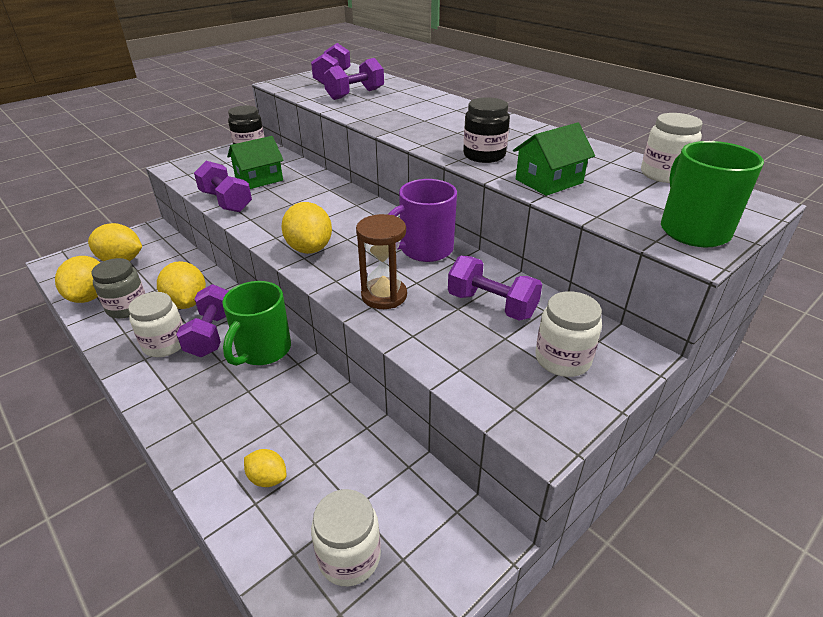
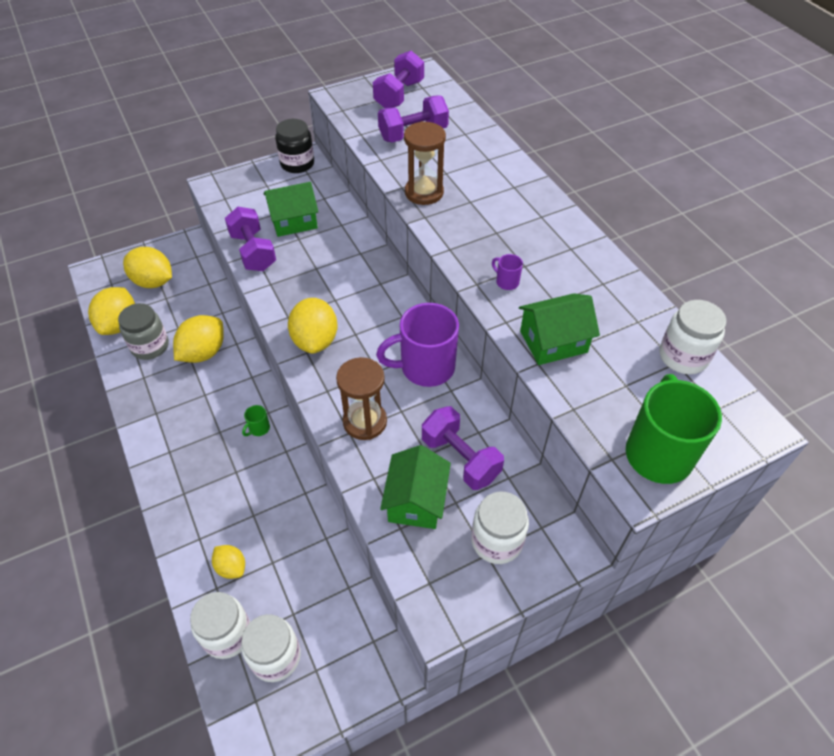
camera: 15 degrees right, 15 degrees up
(165, 344) = (175, 400): white jar -> white jar (227, 634)
(187, 303) = (203, 352): yellow lemon -> yellow lemon turned 45 degrees clockwise
(211, 334) = (218, 398): purple dumbbell -> none
(263, 350) = (259, 428): green mug -> green mug, size x0.41
(381, 120) = (424, 192): none -> brown hourglass
(465, 344) = (416, 500): none -> green house
(484, 155) = (506, 282): black jar -> purple mug

